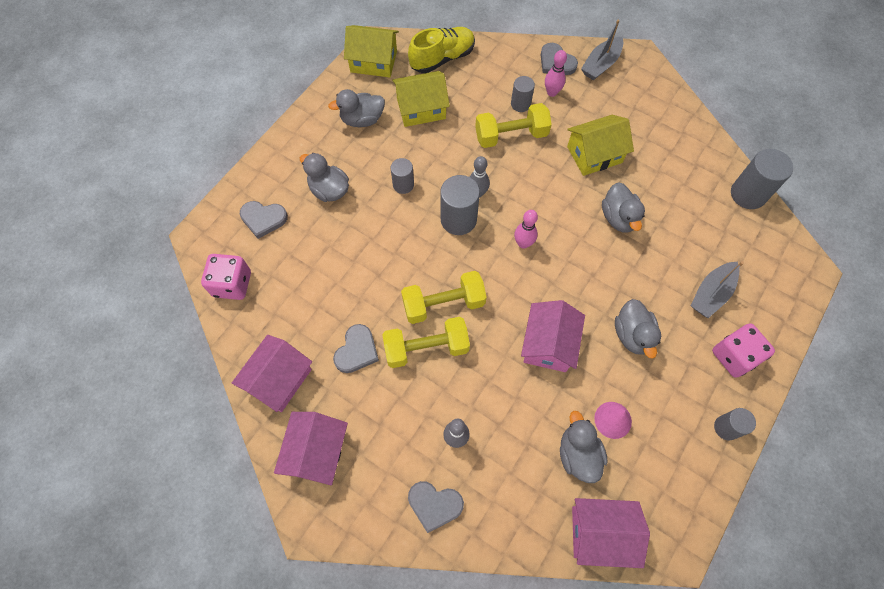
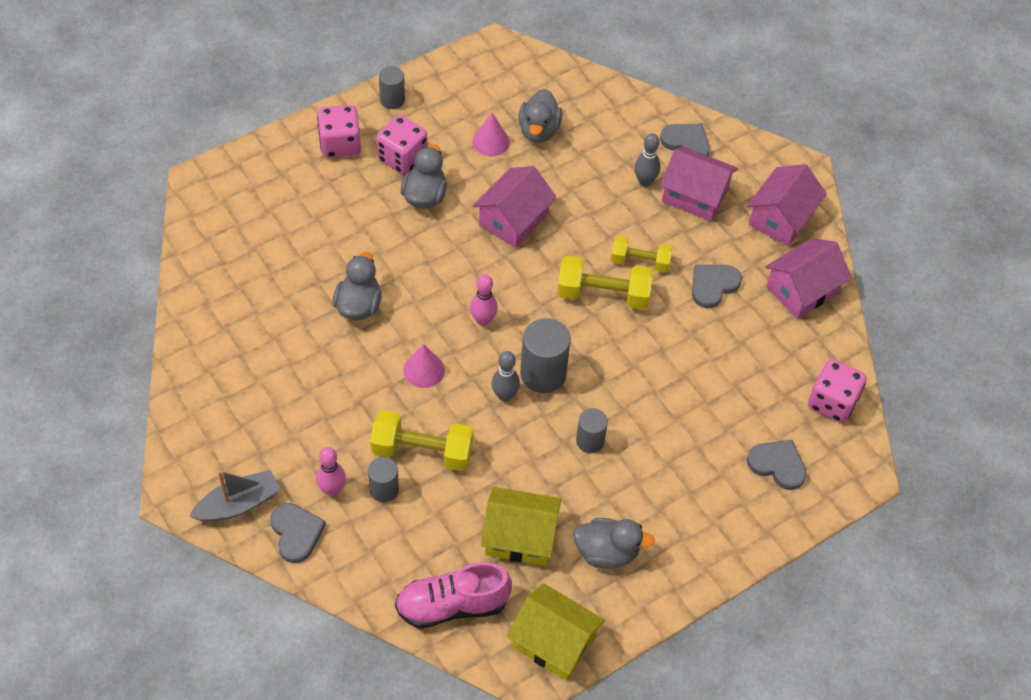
camera: 160 degrees left, 10 degrees down
(329, 190) = (685, 470): grey duck -> none
(426, 348) = (640, 261): yellow dumbbell -> yellow dumbbell, size x0.65
(442, 59) = (452, 605): yellow shoe -> pink shoe
(543, 189) = (424, 370): none -> pink cone
(594, 154) = (335, 386): yellow house -> none
(600, 533) = (552, 77): pink house -> pink house (695, 195)
(675, 366) = (402, 158): none -> pink dice
(711, 293) = (318, 200): grey boat -> none
(748, 194) = (195, 273): grey cylinder -> none

